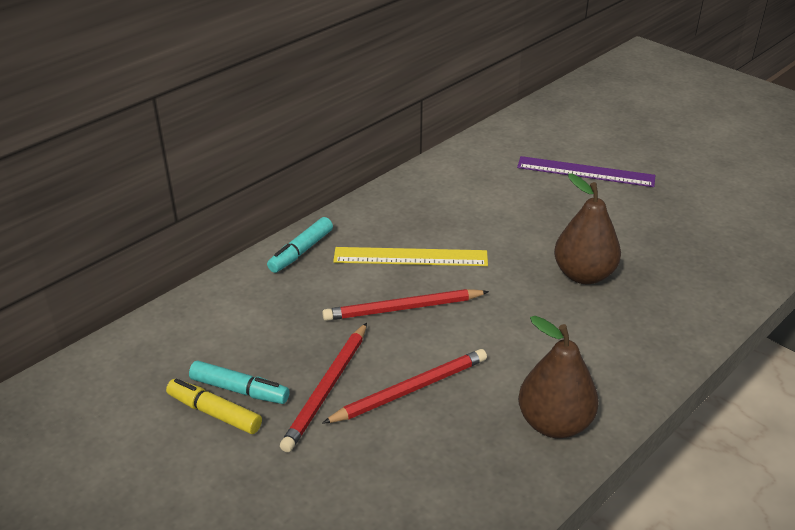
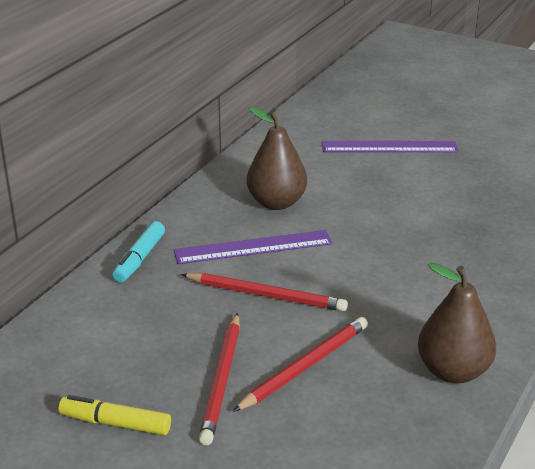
camera: 15 degrees left, 5 degrees down
(239, 390) = (132, 398): turquoise marker -> none
(403, 308) = (266, 295): red pencil -> red pencil turned 135 degrees counterclockwise
(410, 257) = (253, 247): yellow ruler -> purple ruler
(583, 275) = (425, 238): brown pear -> brown pear (276, 203)

